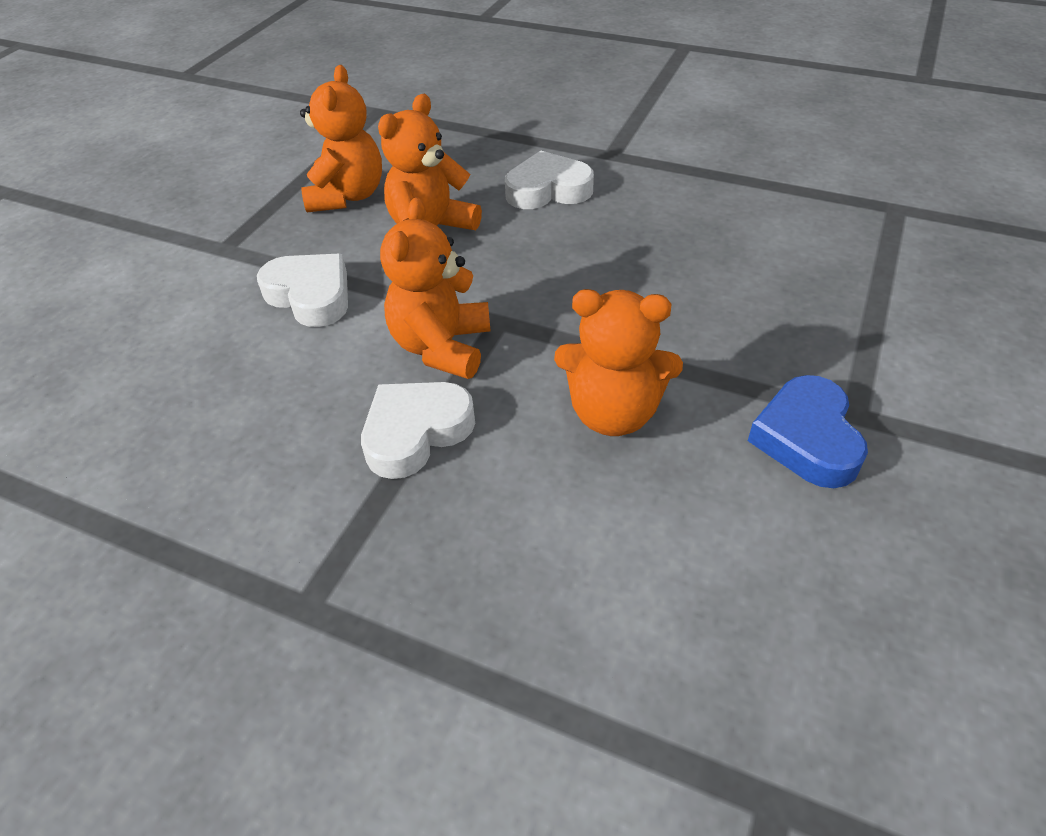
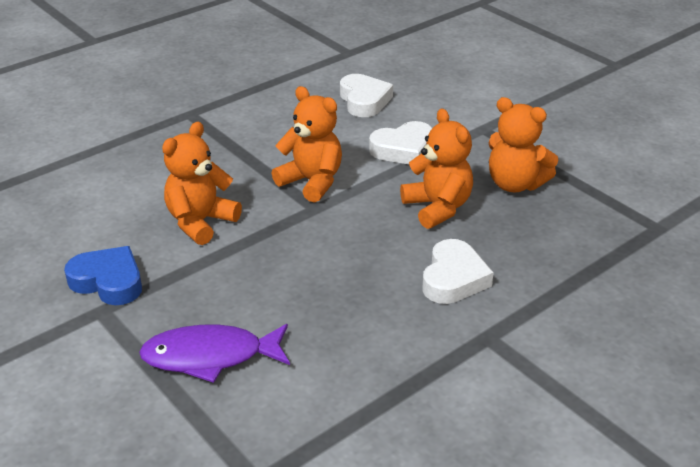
camera: 115 degrees right, 10 degrees down
(416, 432) = (254, 158): white heart -> white heart (364, 100)
(813, 292) = (210, 356): none -> purple fish

